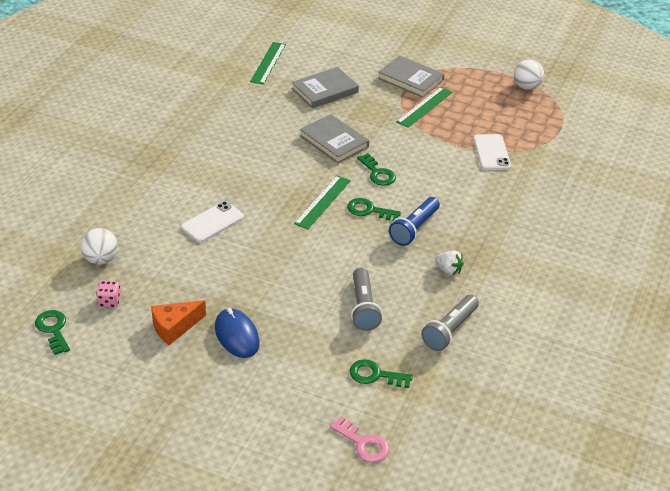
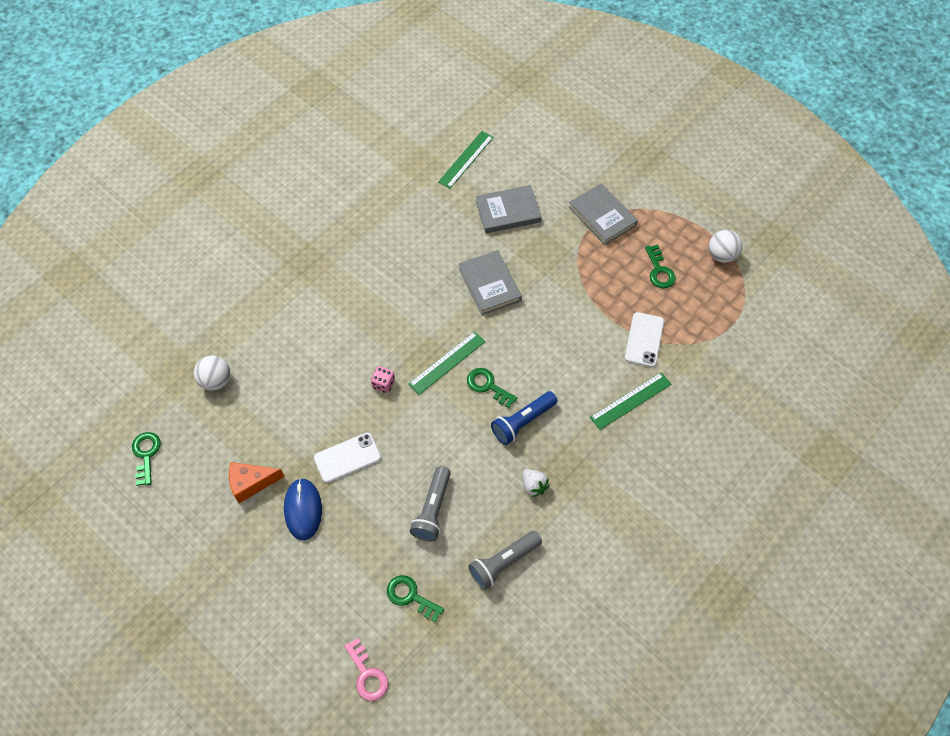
camera: 20 degrees right, 20 degrees up
(109, 301) = (205, 435): pink dice -> pink dice (383, 384)
(212, 222) = (333, 361): white phone -> white phone (347, 458)
(378, 173) = (516, 338): green key -> green key (659, 271)
(424, 107) = (601, 258): green ruler -> green ruler (630, 400)

